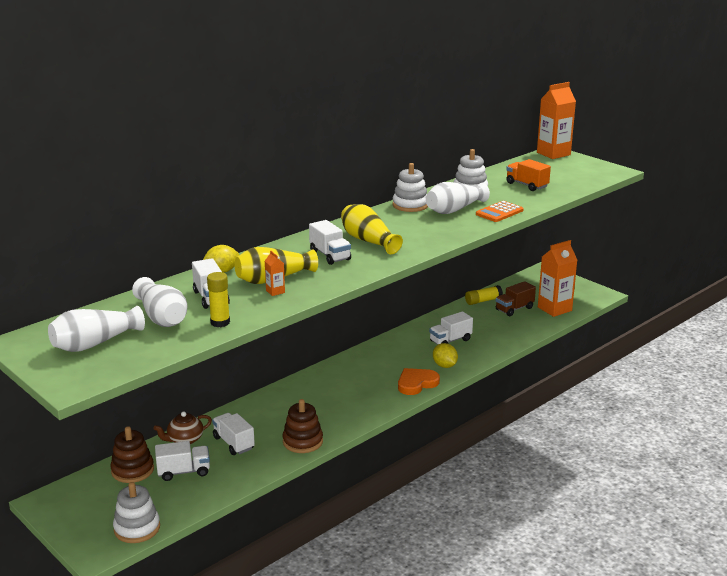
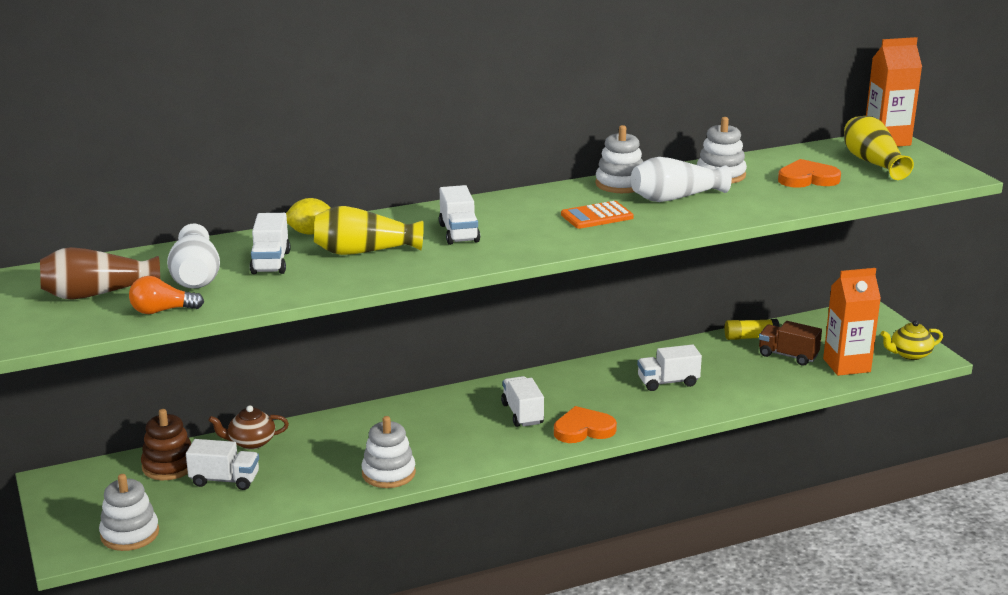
camera: 20 degrees right, 0 degrees up
(95, 343) = (97, 293): white vase -> brown vase
(159, 347) = (162, 311): none -> orange light bulb
(220, 322) = (256, 293): yellow glue stick -> none
(233, 443) = (305, 458): white truck -> white truck (522, 414)
(275, 291) = (353, 267): orange carton -> none
(302, 441) = (388, 473): brown stacking toy -> white stacking toy
(368, 241) = (524, 222): yellow vase -> yellow vase (873, 162)
(444, 365) = (637, 413): yellow lemon -> none
(499, 212) = (734, 210): orange calculator -> orange calculator (597, 216)
(514, 309) = (788, 356): brown truck -> brown truck turned 45 degrees clockwise
(526, 185) = (807, 179): orange truck -> orange heart
(587, 295) = (909, 354): none -> yellow teapot

